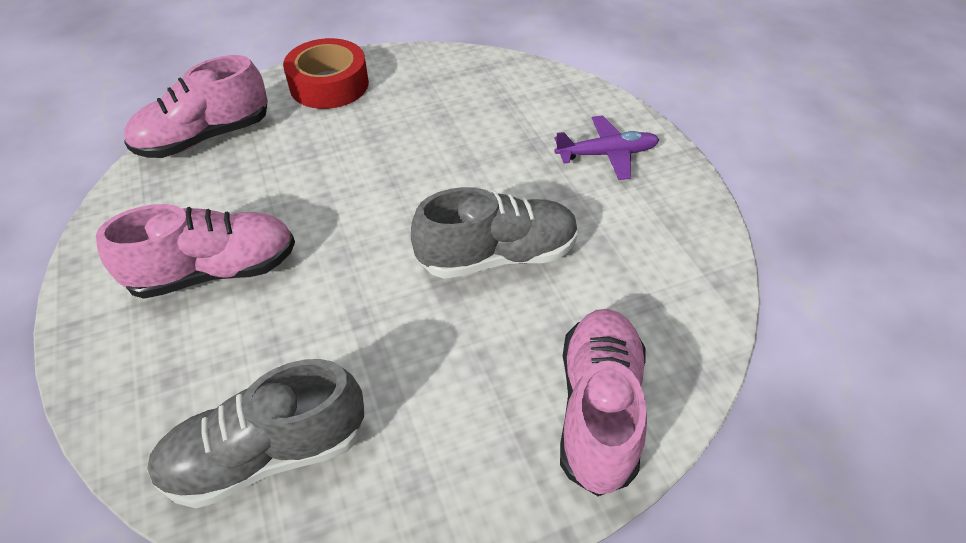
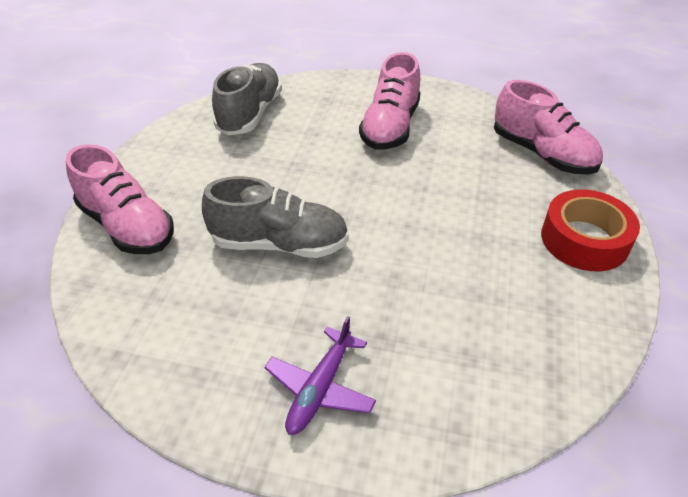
camera: 125 degrees right, 5 degrees down
(205, 137) = (542, 154): pink shoe -> pink shoe turned 135 degrees clockwise
(497, 256) = (279, 244): grey shoe -> grey shoe turned 105 degrees counterclockwise

